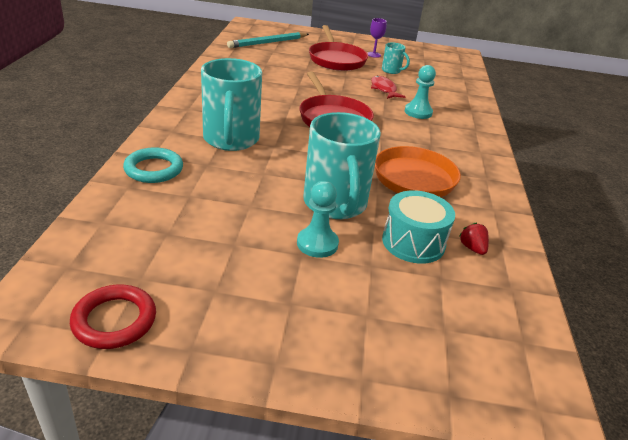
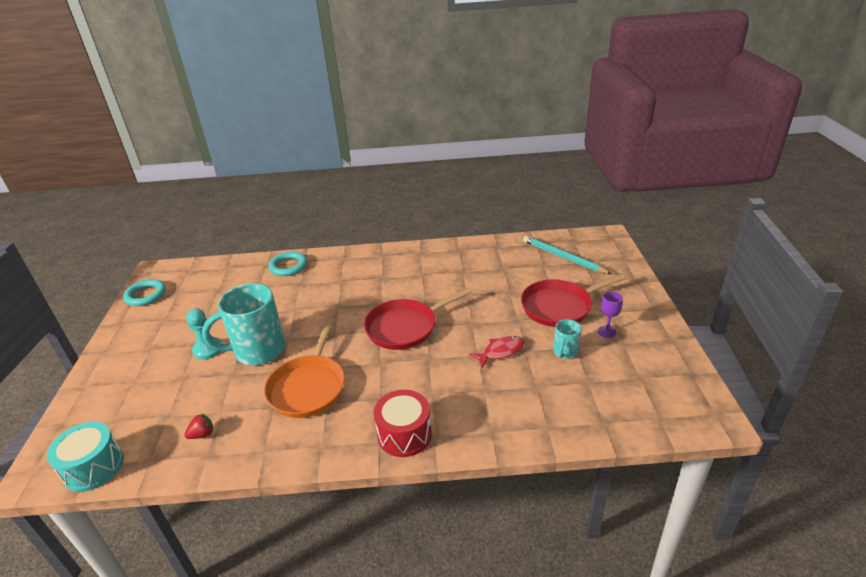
camera: 85 degrees right, 0 degrees up
(114, 320) = (146, 295): red ring -> turquoise ring
(231, 140) = (340, 284): turquoise mug -> none
(413, 242) = (210, 398): turquoise drum -> turquoise drum (94, 467)
(418, 112) = (455, 384): turquoise pawn -> none
(473, 141) = (404, 434): none -> red drum

